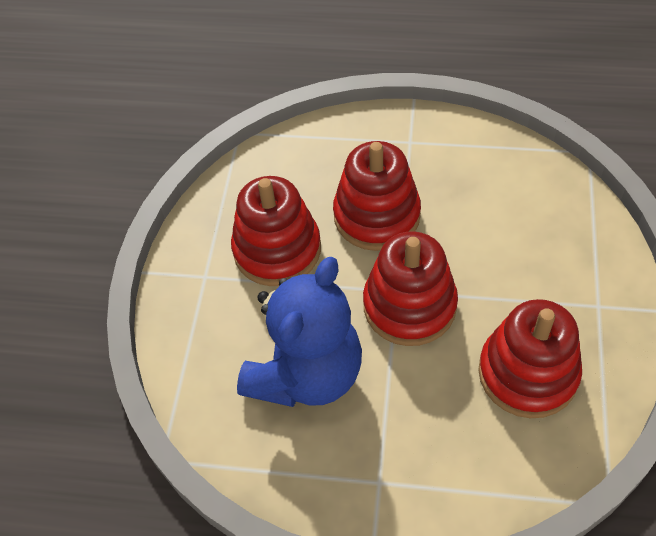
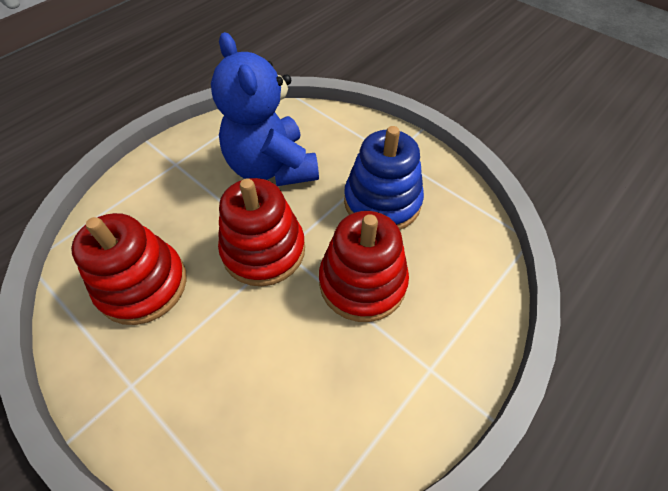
camera: 120 degrees right, 0 degrees up
(277, 250) = (382, 202): red stacking toy -> blue stacking toy

